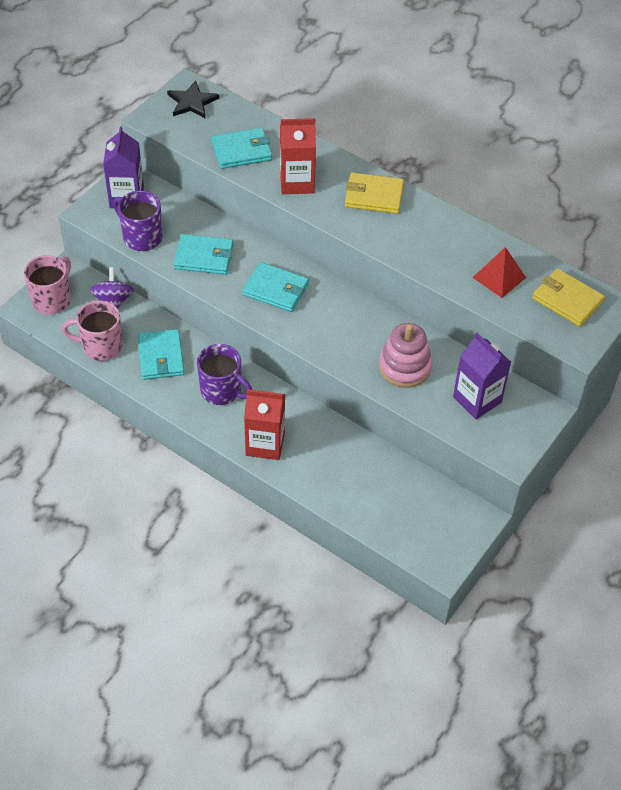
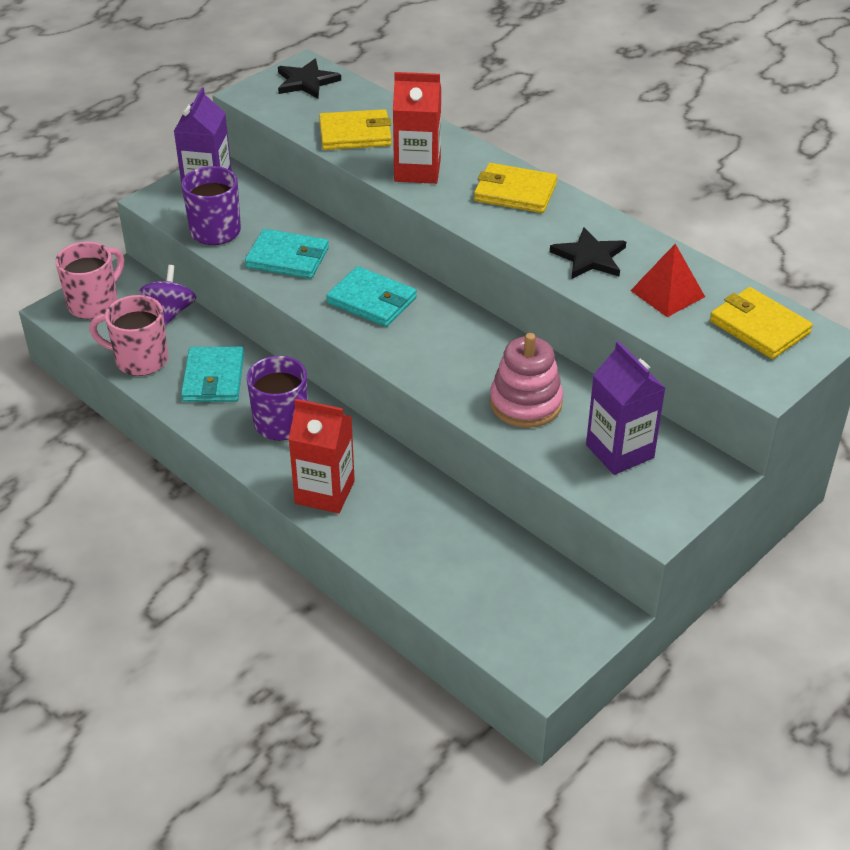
camera: 10 degrees right, 10 degrees down
(242, 151) = (355, 134): turquoise wallet -> yellow wallet
(438, 250) = (589, 257): none -> black star

